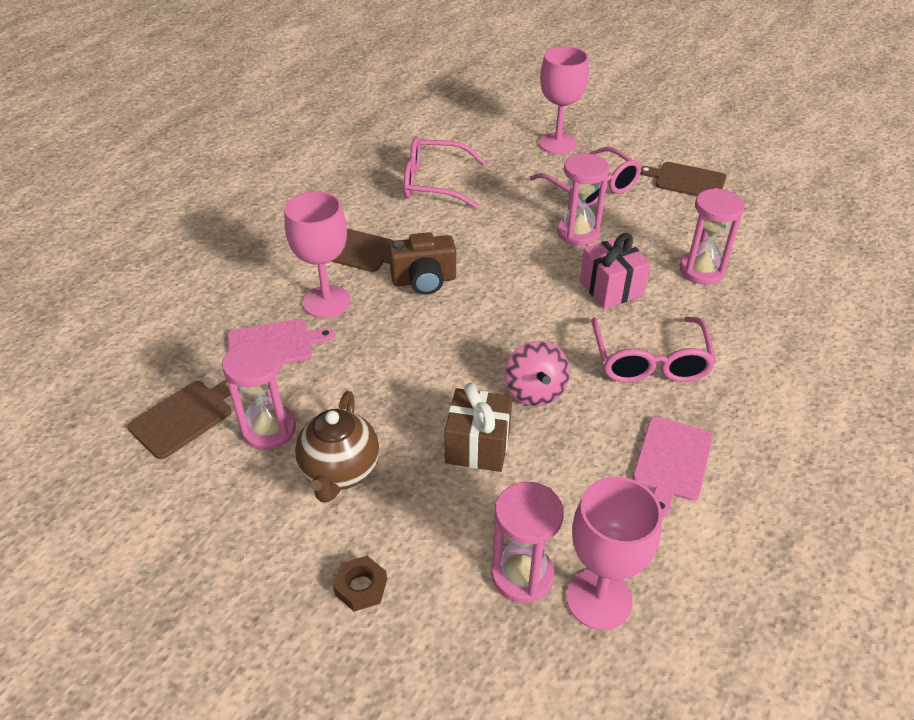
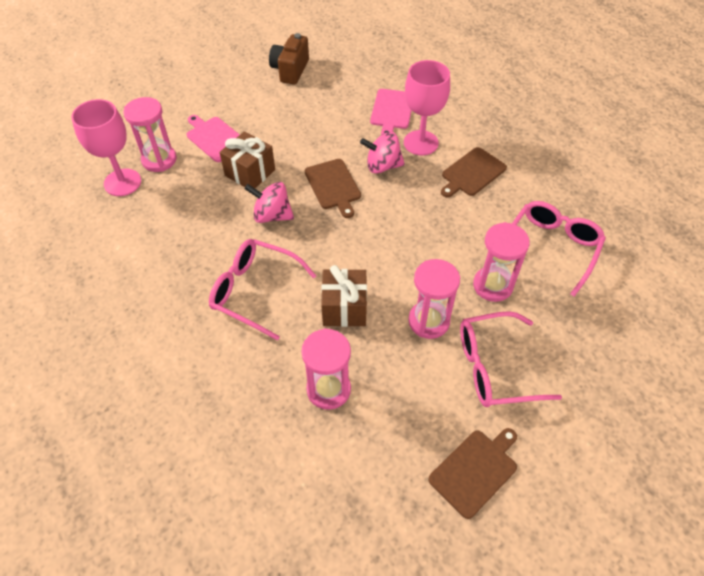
camera: 115 degrees right, 10 degrees up
(184, 417) = (354, 68): brown cutting board -> brown cutting board (333, 186)
(269, 429) = (323, 95): pink hourglass -> pink hourglass (492, 285)
(340, 472) = (273, 114): brown teapot -> none
(361, 587) = (201, 104): brown nut -> none
(387, 322) = (382, 166): none -> pink spinning top
(424, 280) = (417, 198): brown camera -> brown camera (290, 70)
(557, 143) = (595, 379): pink goblet -> none
(611, 288) = (344, 308): pink gift -> brown gift
(672, 461) = (170, 257): pink cutting board -> pink cutting board (215, 138)

